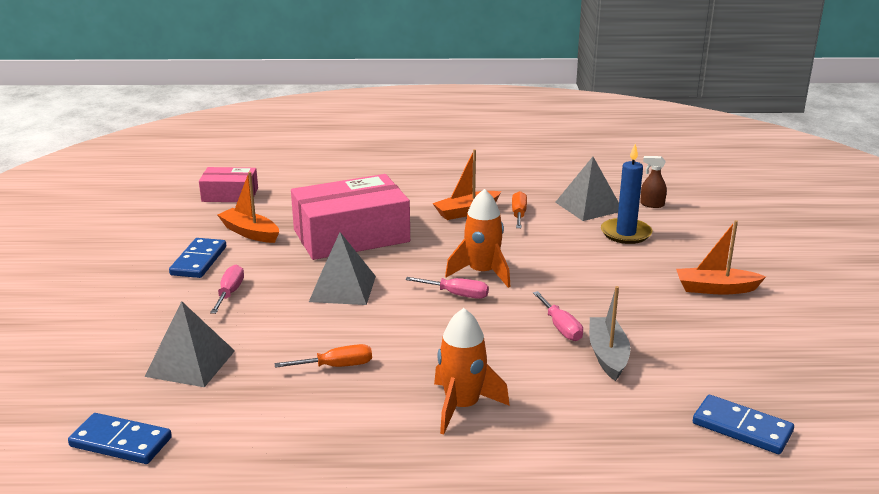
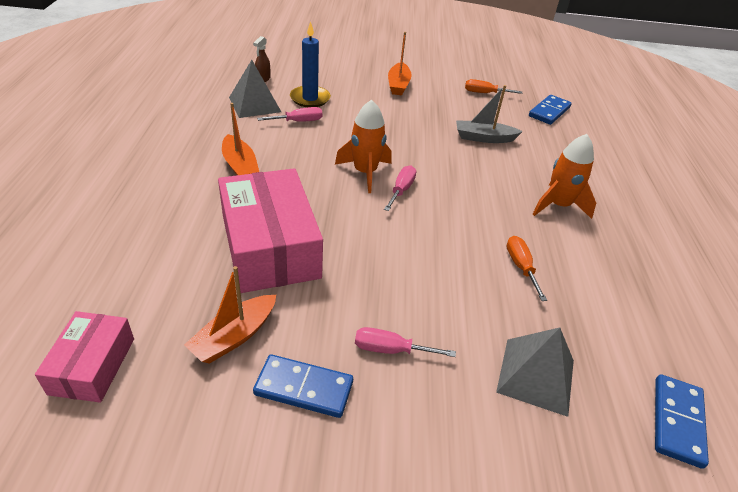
camera: 90 degrees left, 15 degrees up
(342, 288) = (386, 258): grey pyramid -> none
(519, 214) = (257, 139): orange screwdriver -> orange screwdriver (484, 93)
(561, 327) = (450, 149): pink screwdriver -> pink screwdriver (298, 121)

